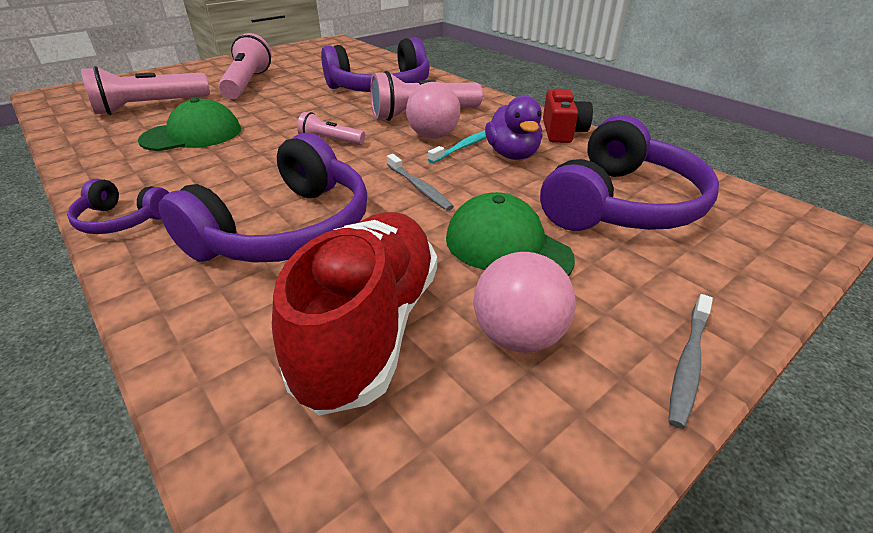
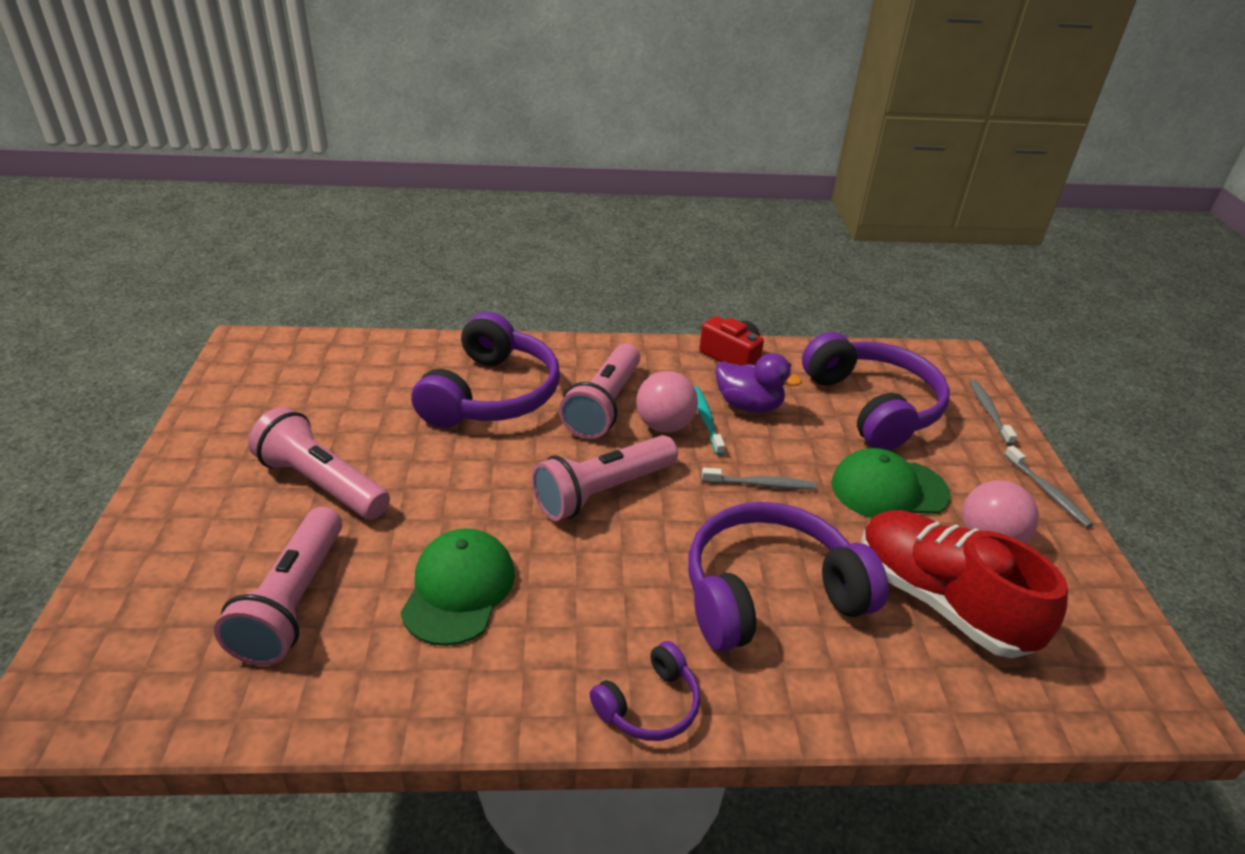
camera: 55 degrees left, 0 degrees up
(287, 230) = (769, 592): purple headphones -> purple headphones turned 90 degrees counterclockwise
(330, 141) = (602, 491): pink flashlight -> pink flashlight, size x1.88
(760, 273) = (989, 411): none -> grey toothbrush

